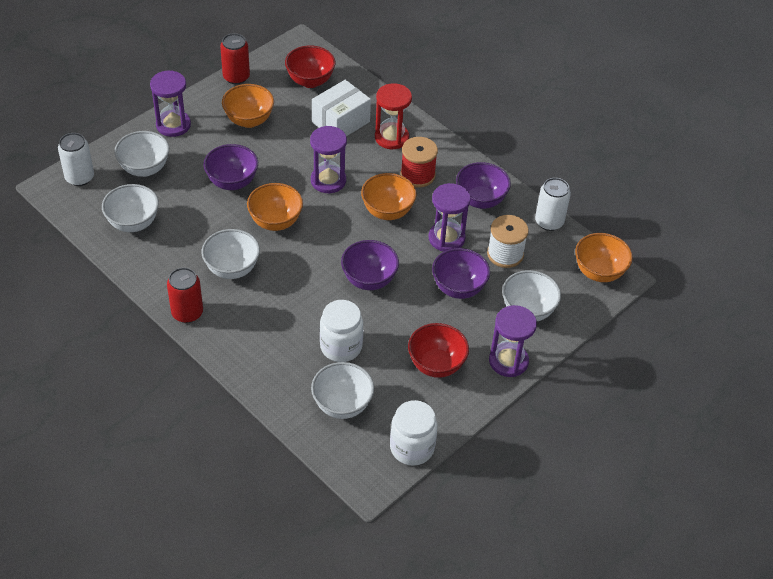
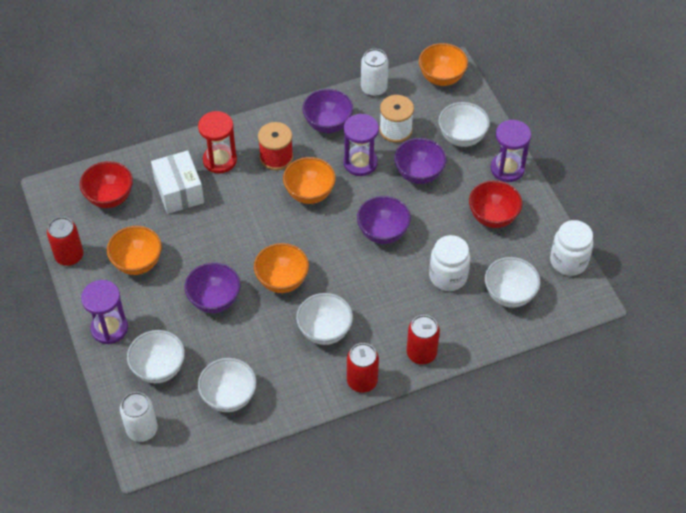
camera: 65 degrees left, 5 degrees up
(238, 350) = (421, 353): none -> red can
(328, 181) = (250, 225): purple hourglass -> none

